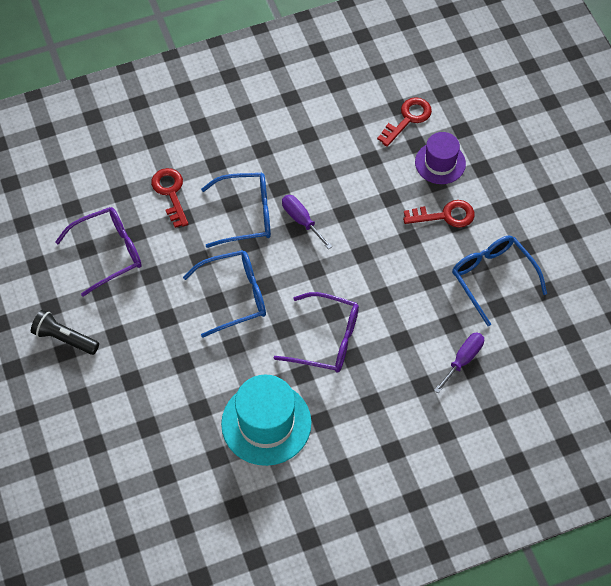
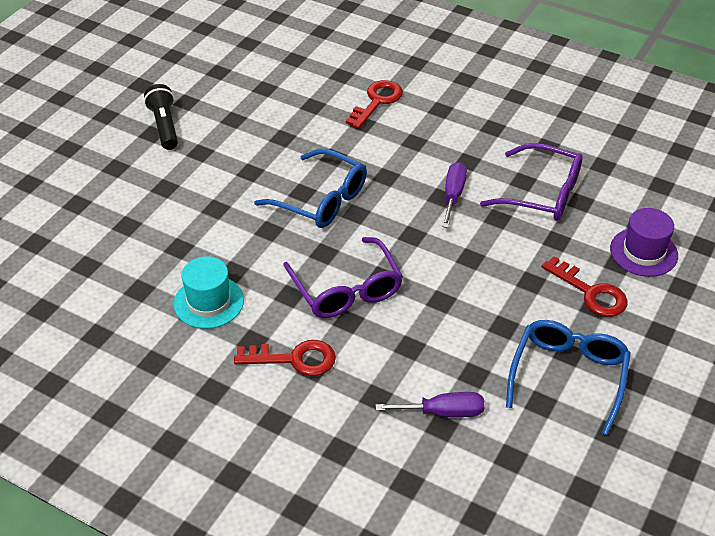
camera: 50 degrees right, 15 degrees down
(108, 252) = (275, 102): purple glasses -> purple glasses (542, 193)
(246, 215) = (413, 157): blue glasses -> none
(266, 423) = (209, 302): turquoise hat -> turquoise hat, size x0.63
(408, 119) = (658, 200): red key -> red key (294, 359)

